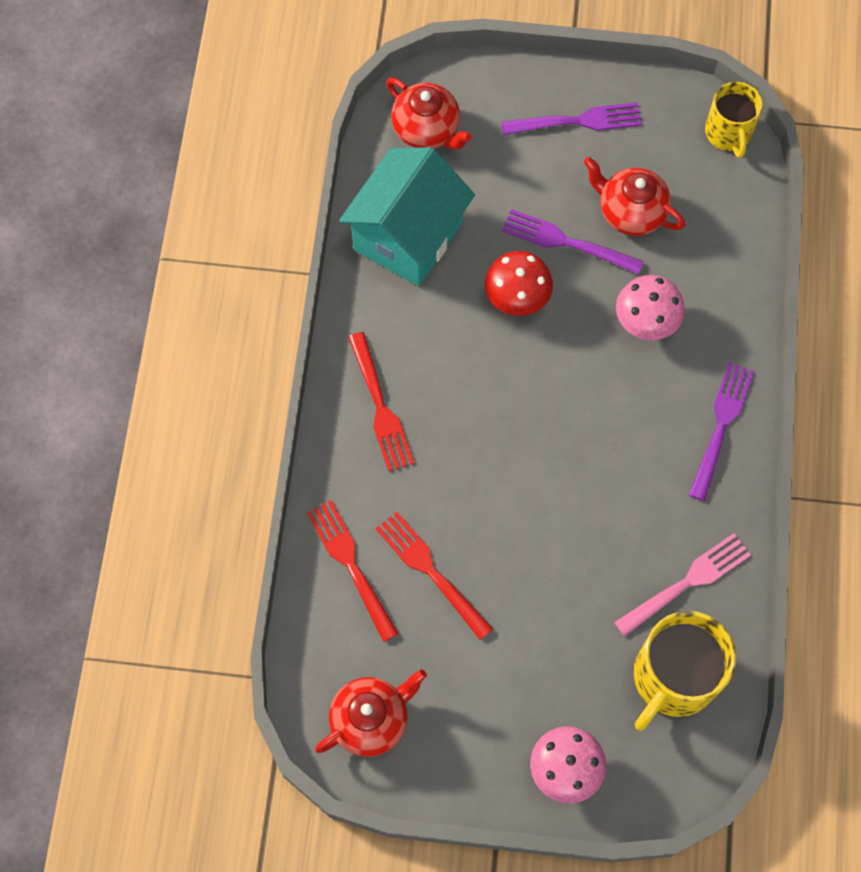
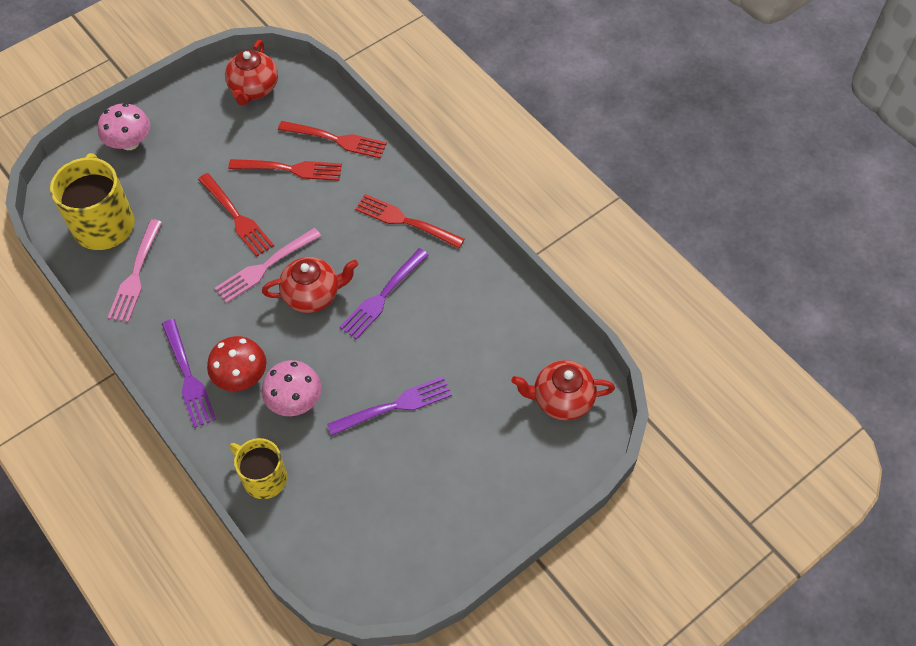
camera: 135 degrees right, 10 degrees down
(408, 236) = (496, 323): turquoise house -> none
(517, 297) = (391, 345): red mushroom -> red mushroom (241, 376)
(534, 562) = (236, 216): none -> red fork
(555, 477) = (266, 266): none -> pink fork
(576, 121) = (472, 496): purple fork -> purple fork (383, 295)
(630, 212) = (372, 463): red teapot -> red teapot (312, 295)
(728, 133) = (358, 587): yellow mug -> yellow mug (264, 478)

